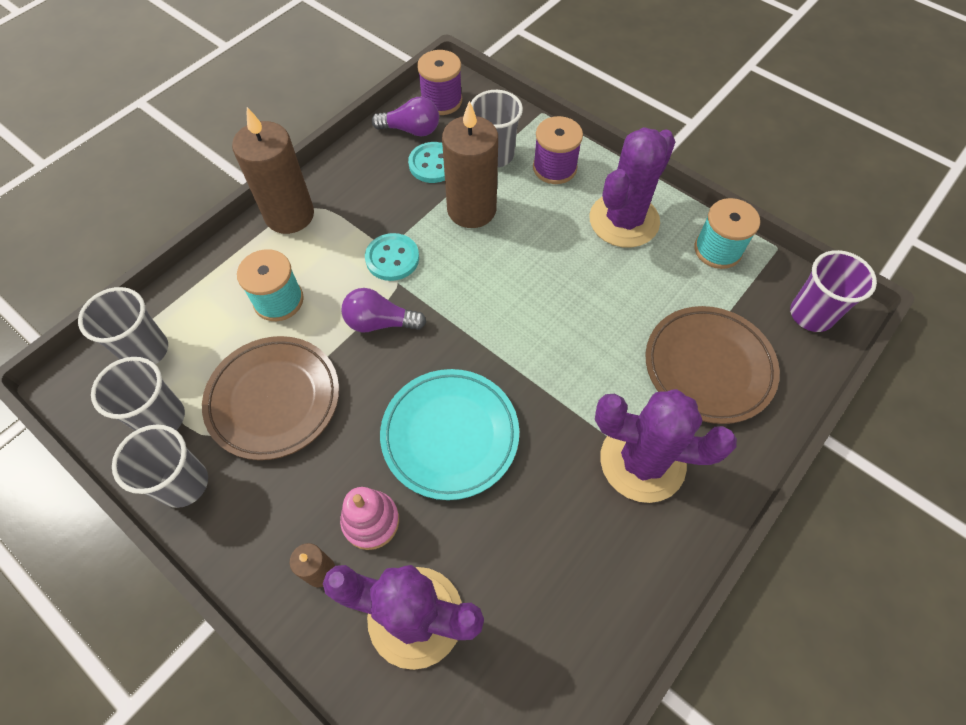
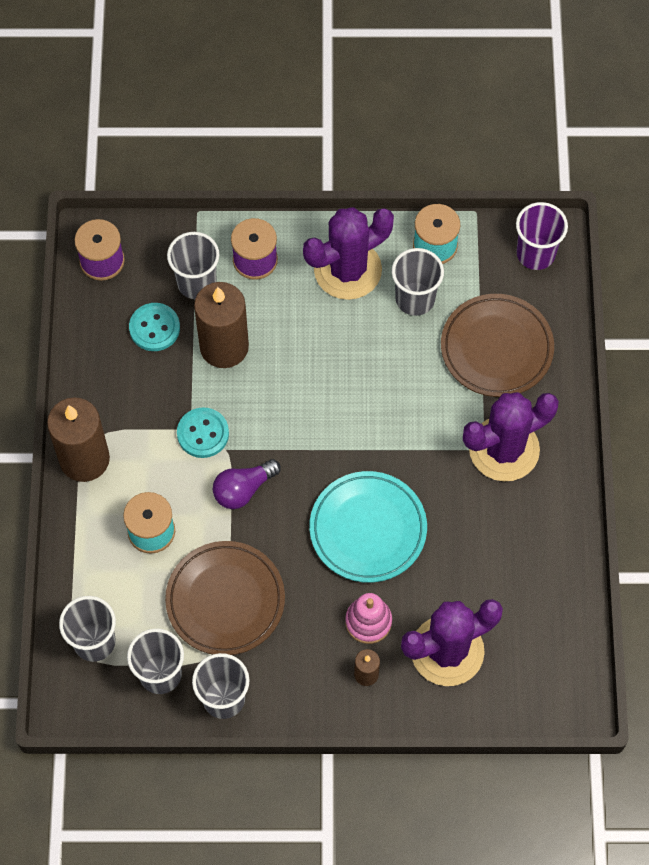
camera: 40 degrees left, 5 degrees up
(411, 130) = (104, 309): purple light bulb -> none
(624, 220) = (347, 270): purple cactus -> purple cactus turned 60 degrees clockwise
(664, 278) = (415, 299): none -> grey cup

